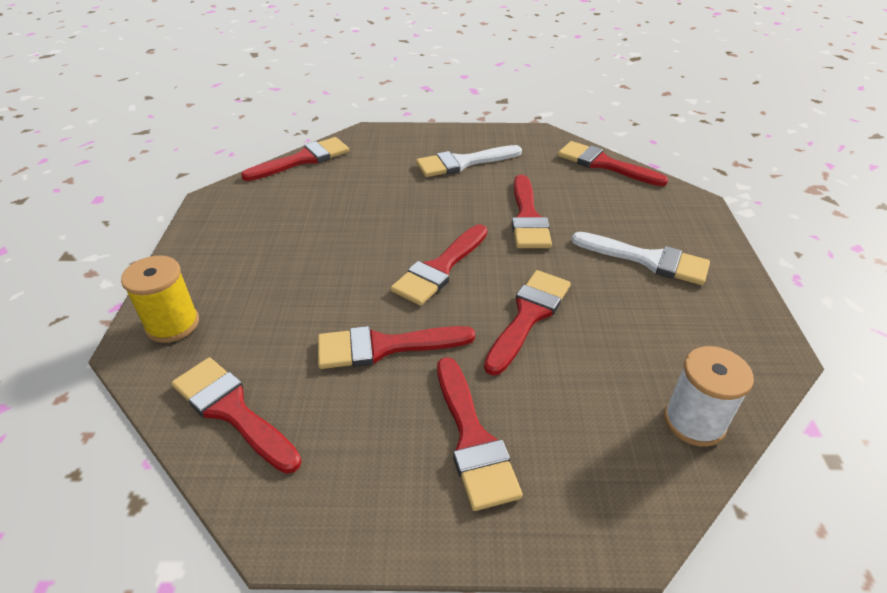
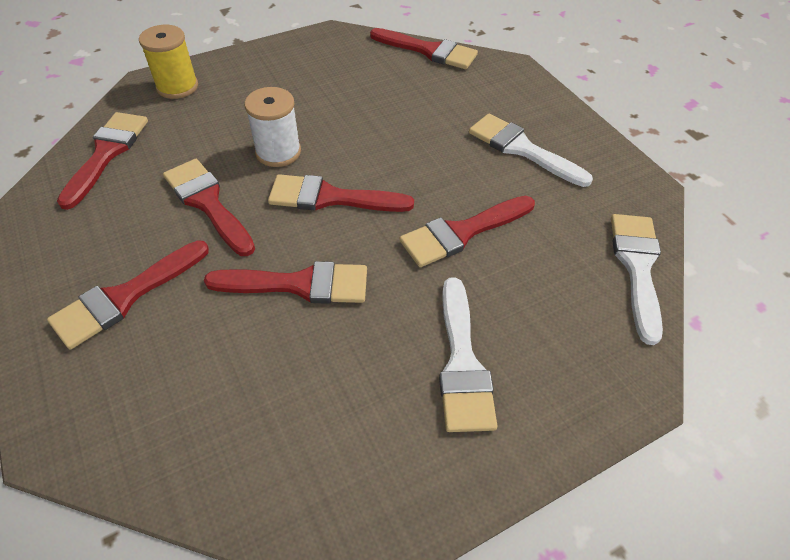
camera: 60 degrees right, 10 degrees up
(604, 164) = (637, 267): red brush -> white brush
(694, 421) = (209, 468): white spool -> white spool (278, 152)

